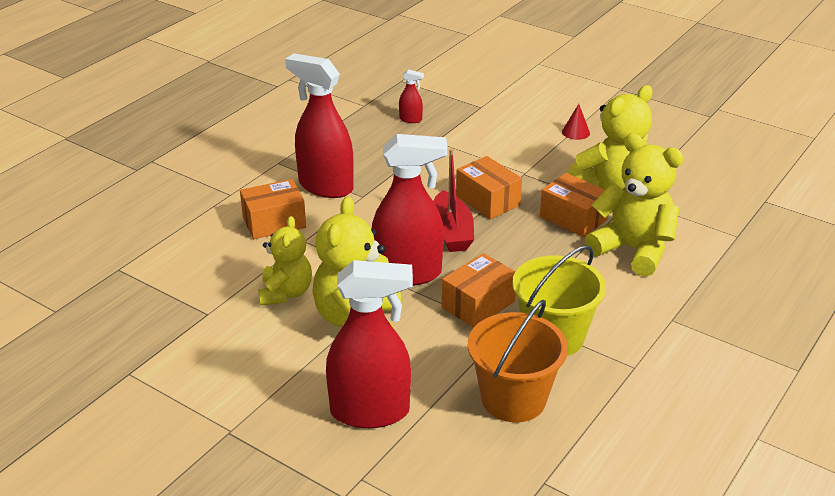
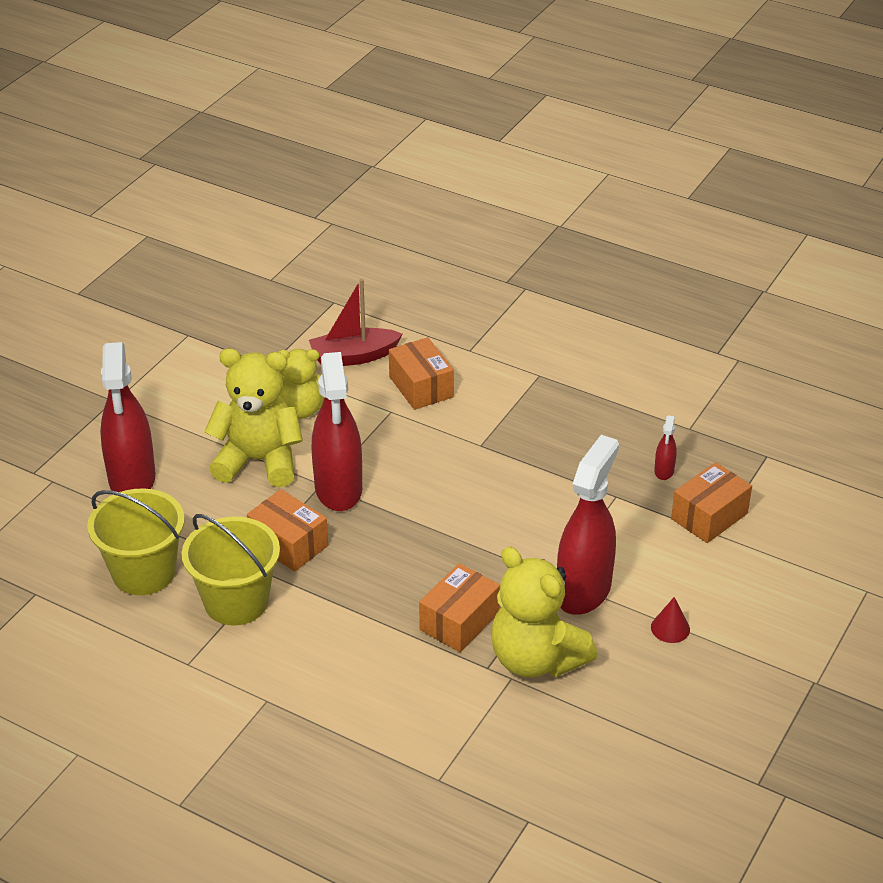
camera: 85 degrees right, 5 degrees up
(325, 186) = (496, 415): red spray bottle -> red spray bottle (583, 590)
(451, 232) = (418, 518): red boat -> red boat (353, 356)
(487, 200) = (486, 546): orange box -> orange box (709, 516)
(513, 399) = (144, 572): orange bucket -> yellow bucket
(633, 250) = (398, 674): yellow teddy bear -> none

